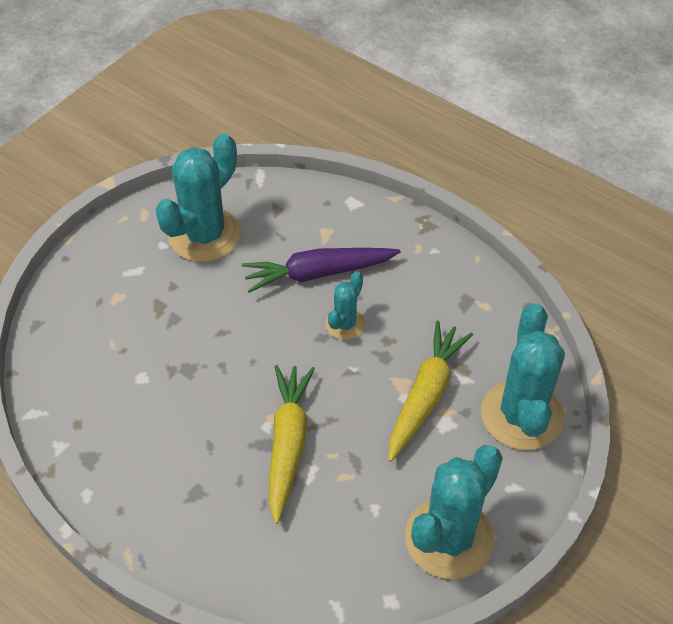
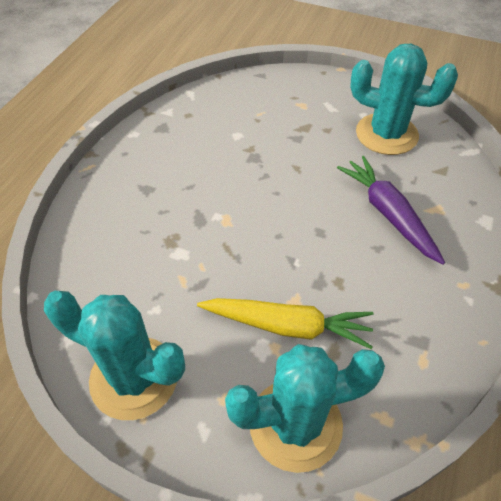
camera: 75 degrees right, 0 degrees up
(288, 443) = (204, 233): yellow carrot -> none
(345, 324) = (342, 245): turquoise cactus -> none

